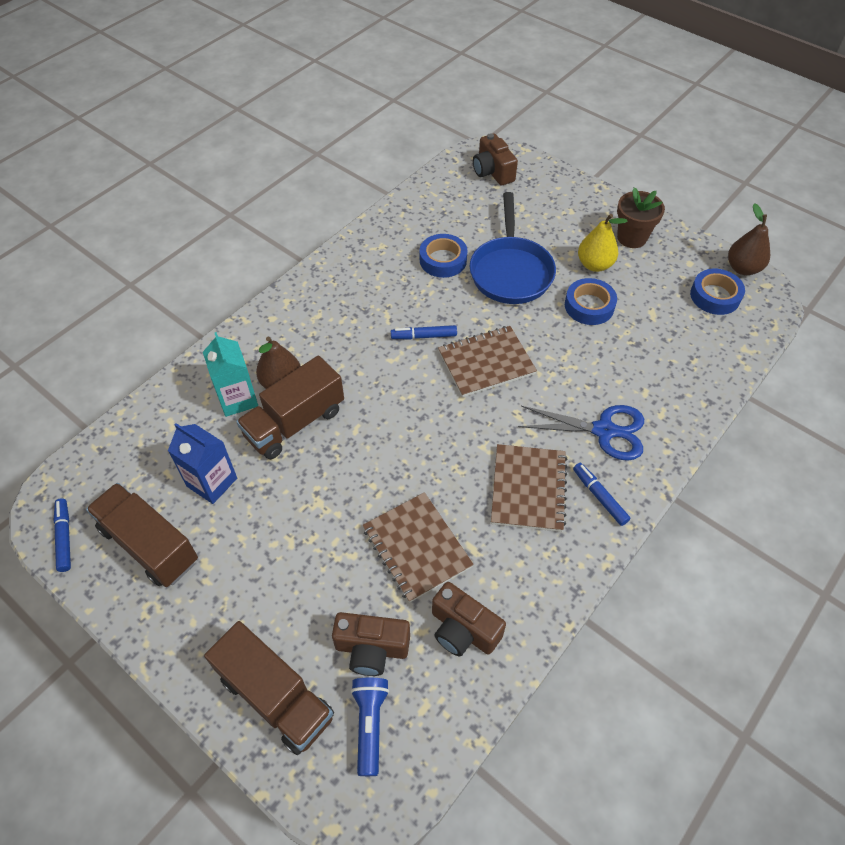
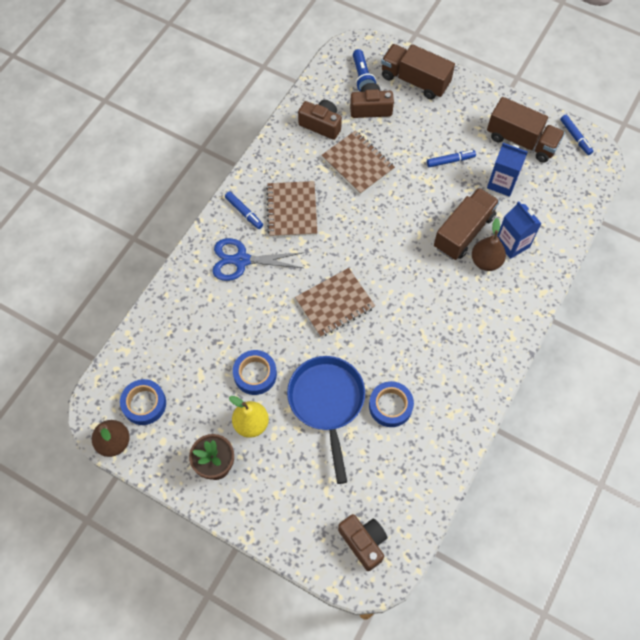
camera: 170 degrees right, 10 degrees up
(237, 399) = (512, 244): turquoise carton -> blue carton
(424, 336) = (389, 320): blue marker -> blue marker (450, 161)

